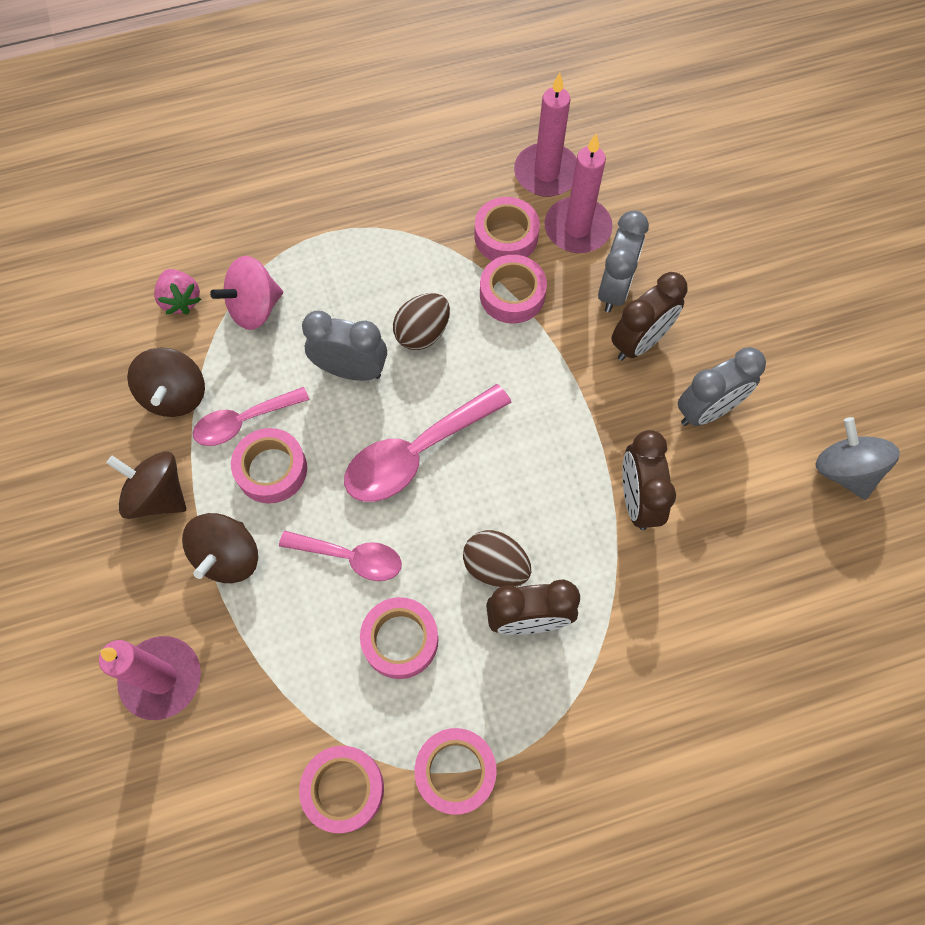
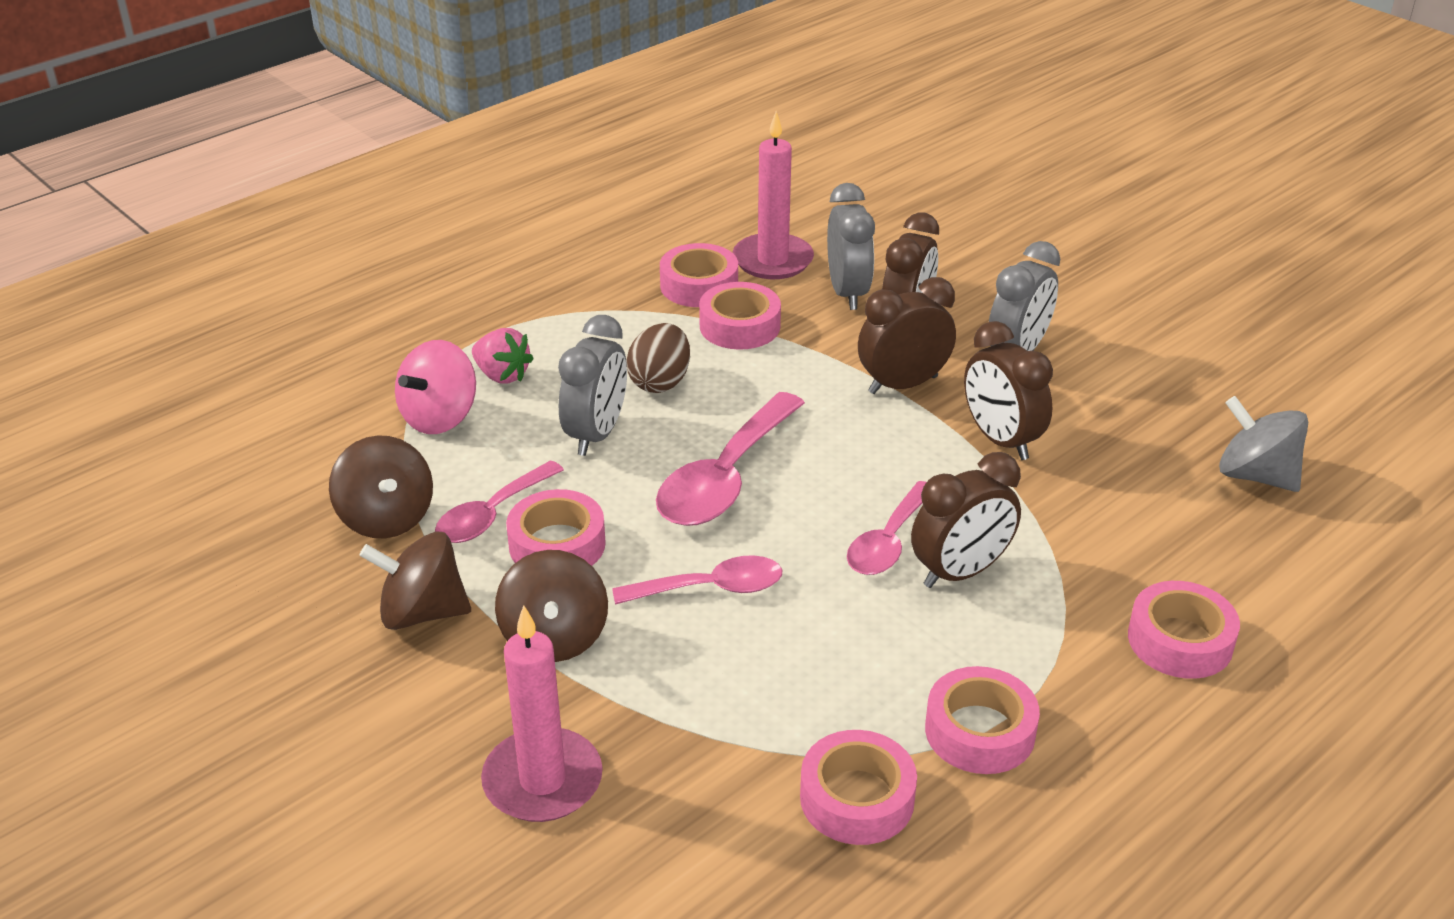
camera: 25 degrees left, 30 degrees down
(181, 300) = (339, 436): pink strawberry -> pink strawberry (502, 375)
(351, 370) = (596, 434): grey clock -> grey clock turned 120 degrees clockwise
(400, 640) = (825, 639): pink tape -> pink tape (1180, 641)
(495, 567) = (888, 541): brown egg -> pink spoon
(546, 173) = (708, 230): pink candle -> none
(598, 409) = (903, 384): none -> brown clock
(844, 470) = (1190, 356): grey spinning top -> grey spinning top (1255, 475)

